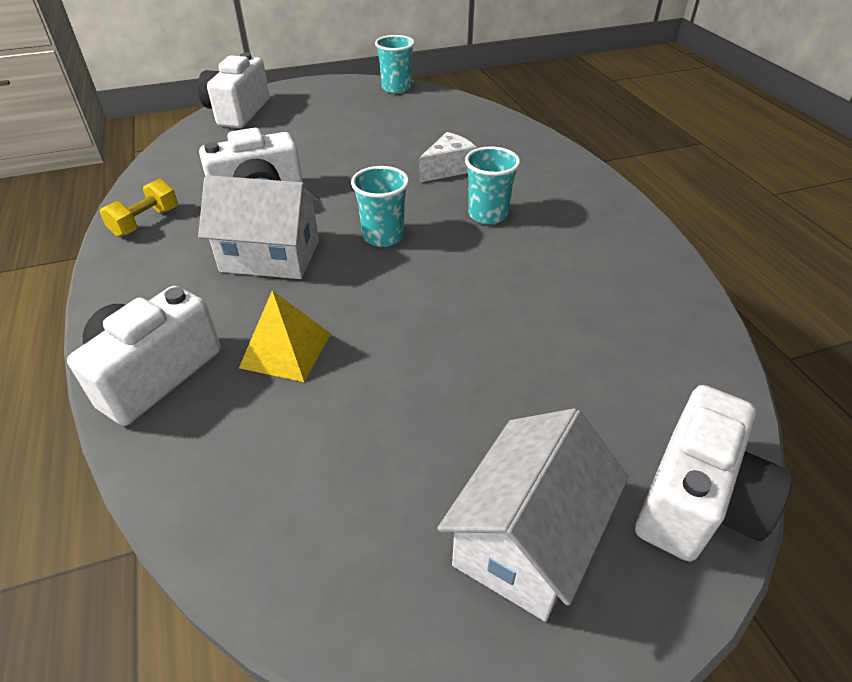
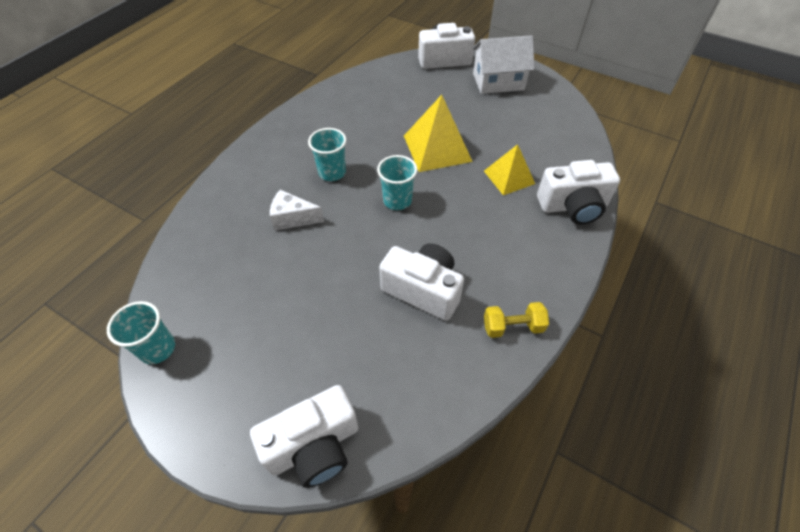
camera: 130 degrees left, 10 degrees up
(270, 256) = (465, 233): white house -> none
(429, 317) = (437, 148): none -> yellow pyramid

